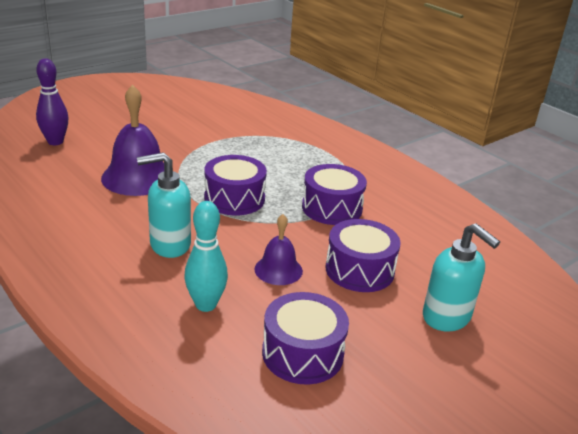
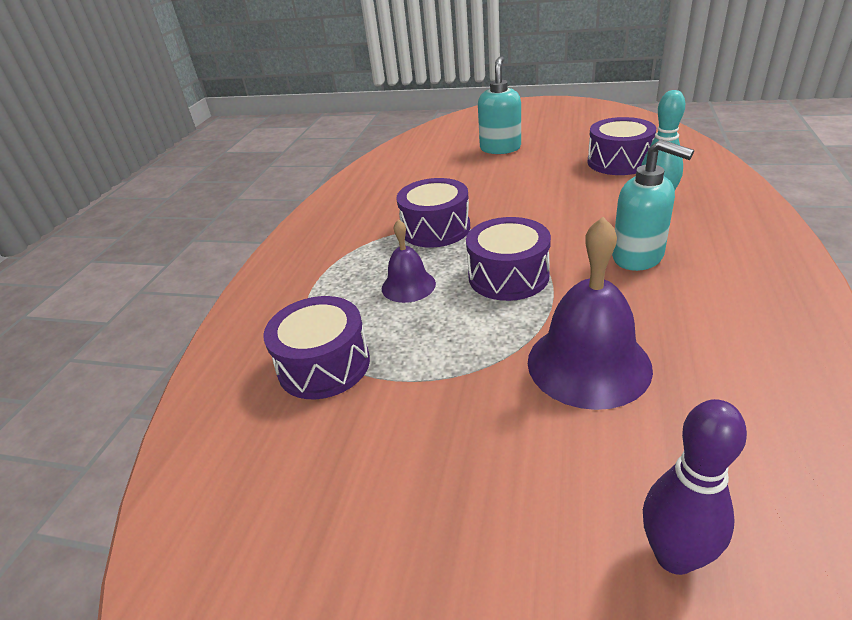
camera: 120 degrees left, 5 degrees up
(278, 270) = (564, 204): purple bell -> purple bell (408, 286)
(359, 270) = (504, 183): purple drum -> purple drum (324, 365)

